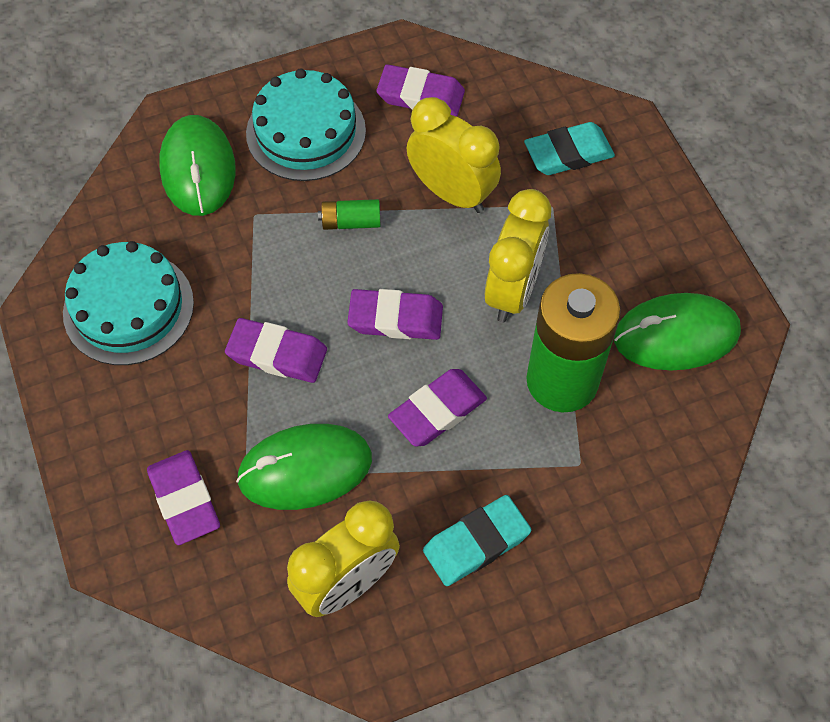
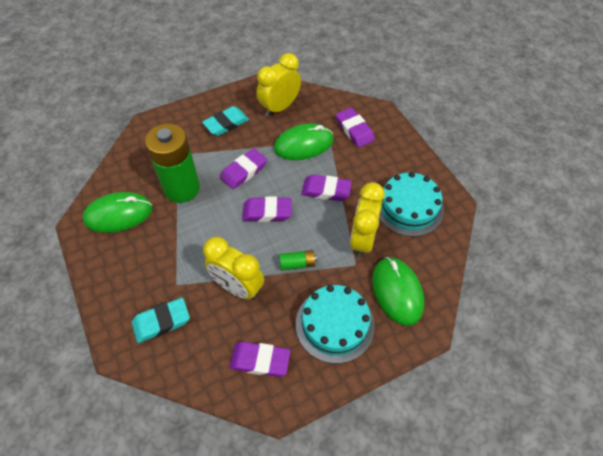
camera: 175 degrees right, 5 degrees down
(513, 291) = (203, 231): yellow clock -> yellow clock (362, 240)

